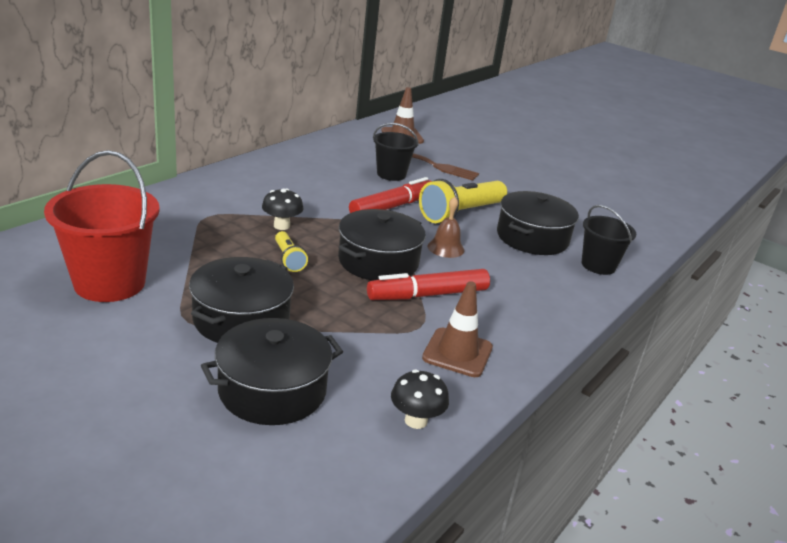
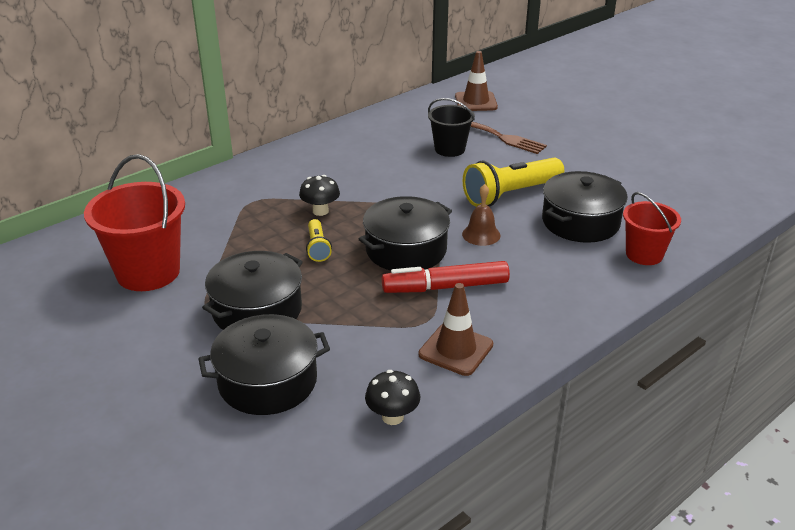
camera: 15 degrees right, 5 degrees up
(392, 207) = (439, 188): red marker -> none
(598, 265) = (644, 254): black bucket -> red bucket

